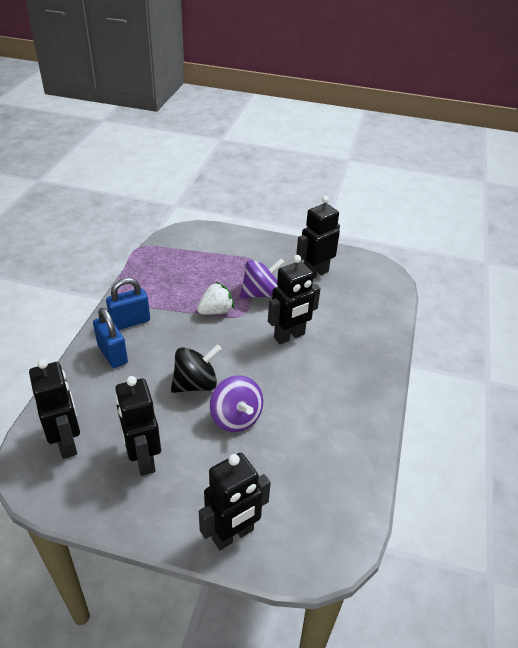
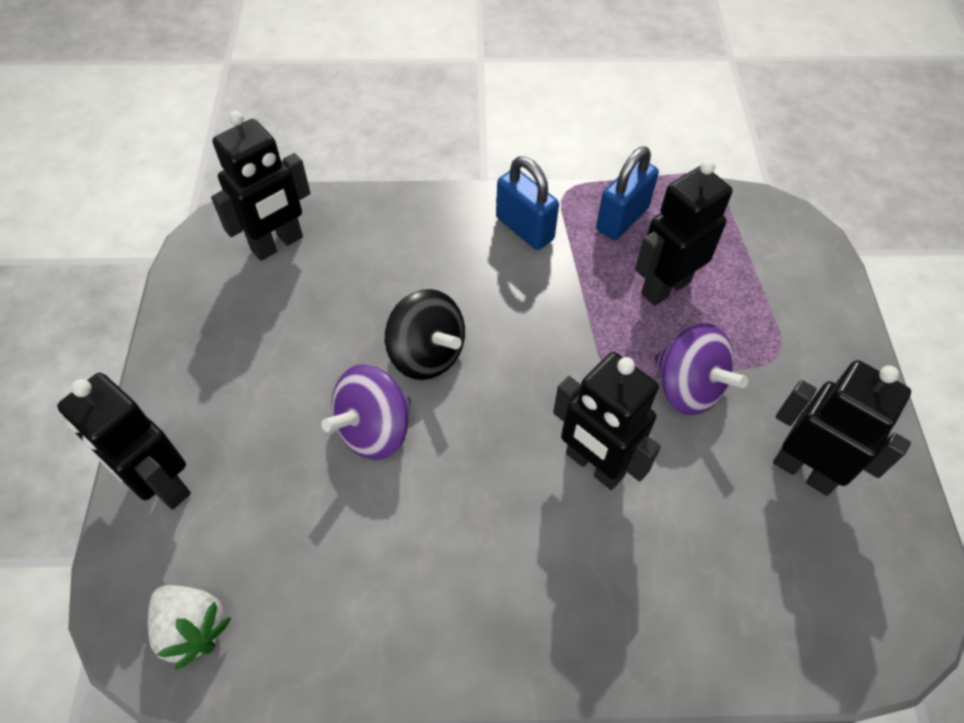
camera: 75 degrees right, 15 degrees up
(112, 354) = (449, 232): blue padlock -> blue padlock (622, 219)
(143, 459) = (268, 335): black robot -> black robot (665, 287)
(216, 311) = (604, 332): white strawberry -> white strawberry (192, 628)

